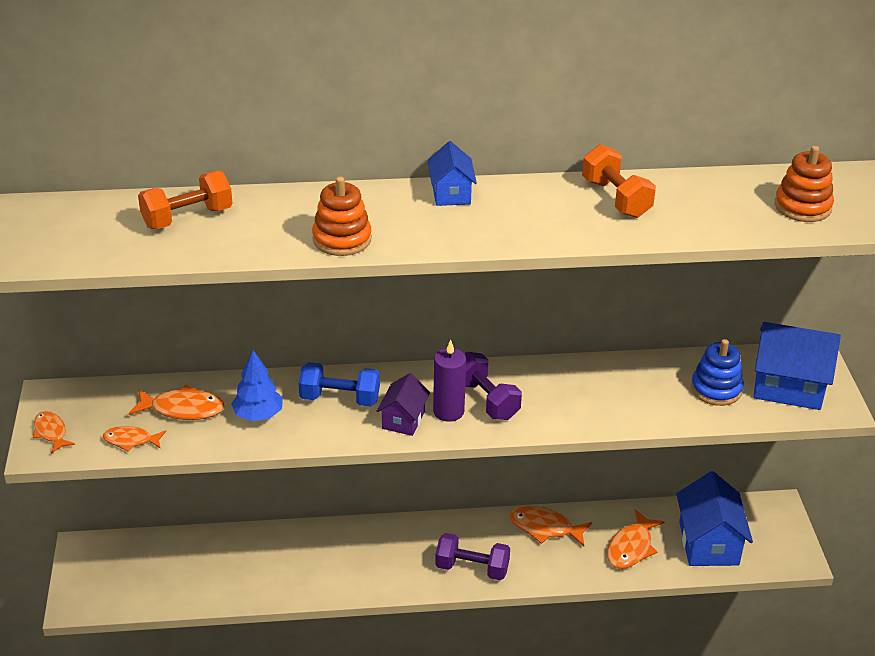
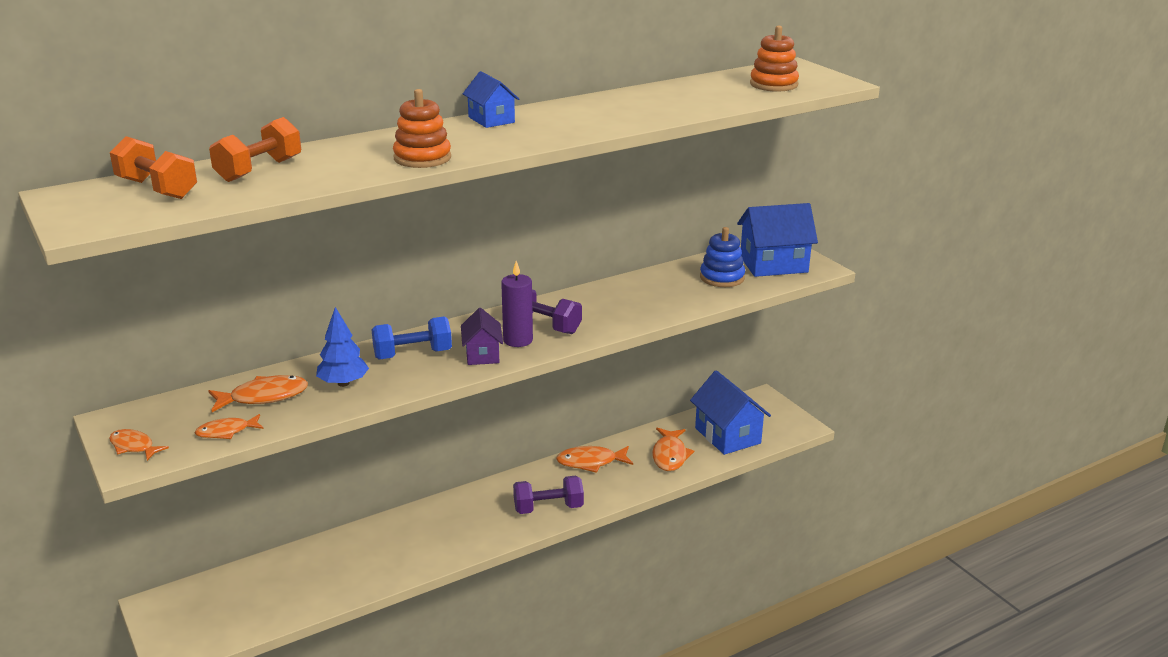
camera: 25 degrees left, 10 degrees down
(616, 198) = (630, 102): orange dumbbell -> orange dumbbell (157, 189)

